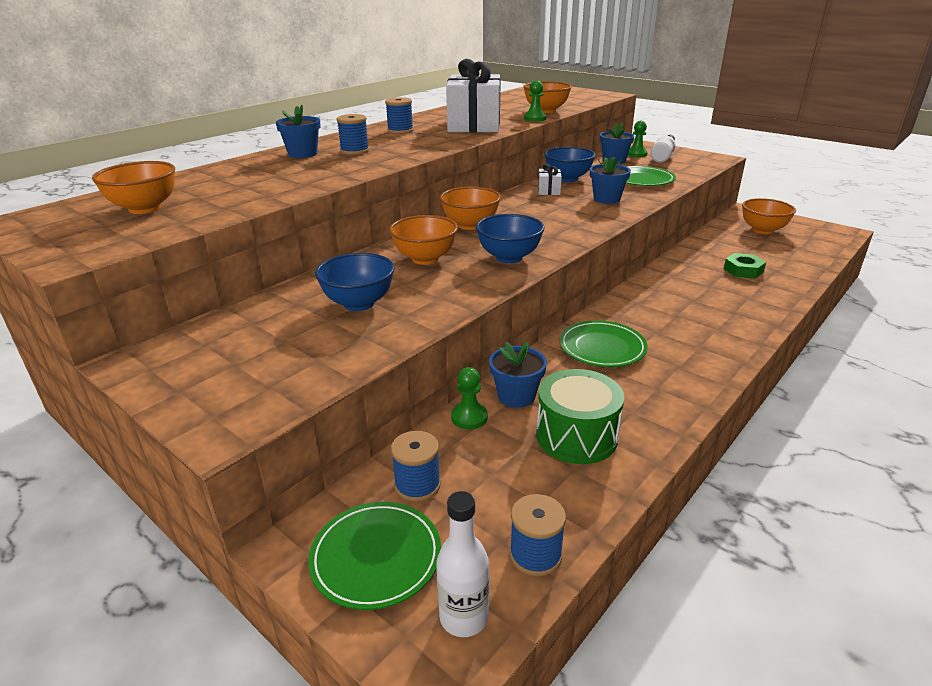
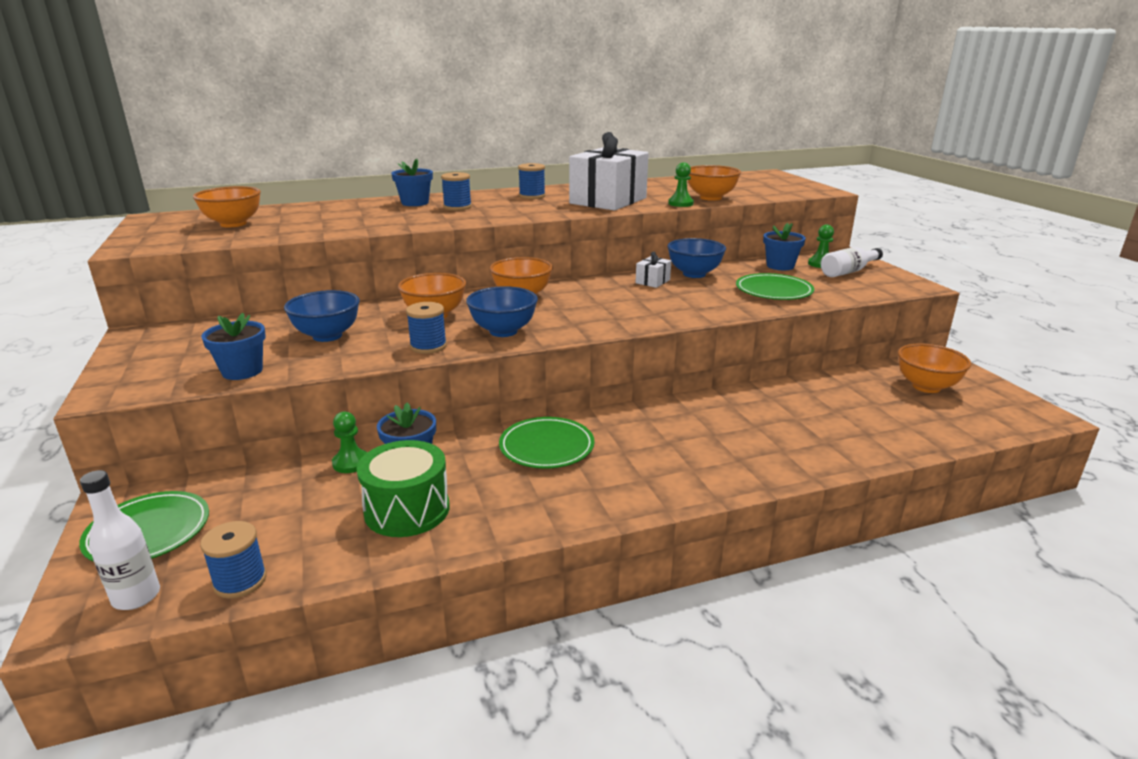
camera: 30 degrees right, 5 degrees down
(417, 485) = (243, 496): blue spool -> blue spool (428, 346)
(607, 199) = (697, 301): blue flower pot -> blue flower pot (242, 371)
(743, 270) = (824, 422): green nut -> none

